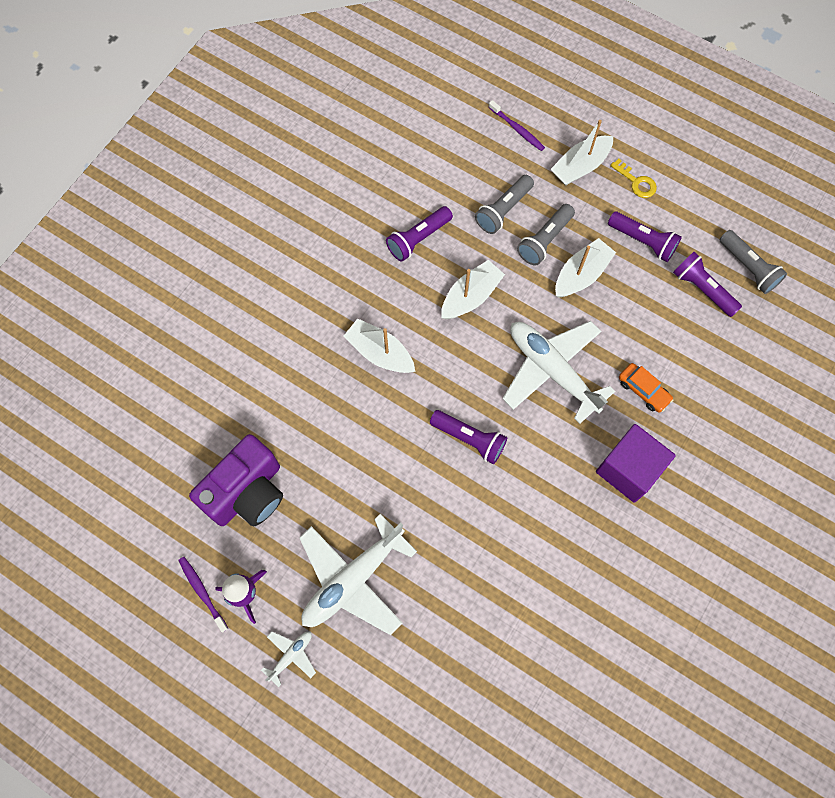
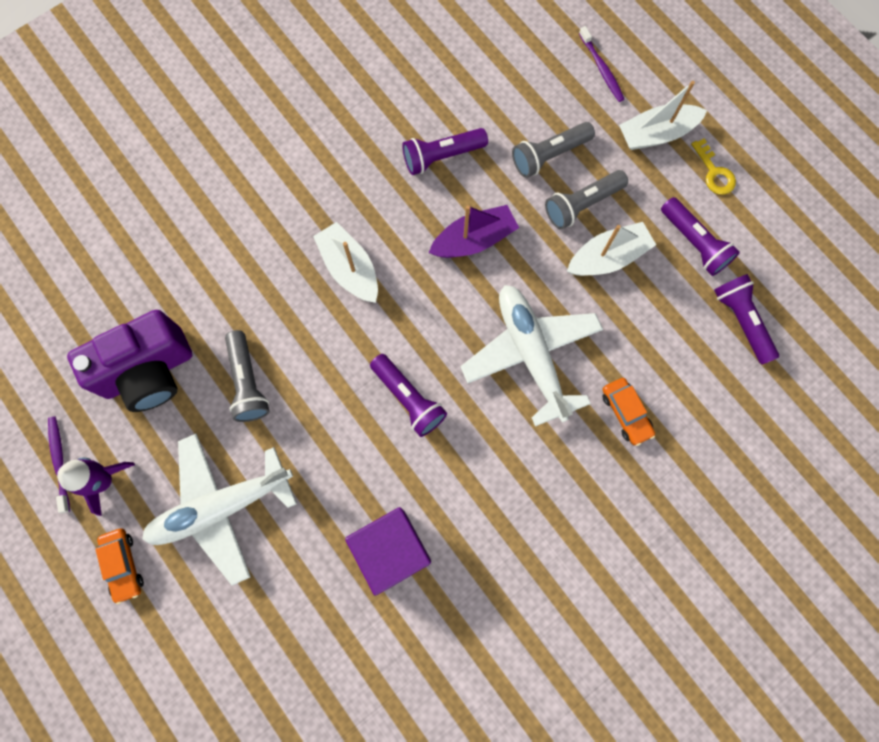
camera: 20 degrees right, 5 degrees up
(291, 655) = (123, 565): white plane -> orange car
(471, 296) = (474, 240): white boat -> purple boat
(628, 469) = (572, 497): purple cube -> purple cube (391, 550)
(748, 267) = (806, 314): grey flashlight -> grey flashlight (248, 382)

